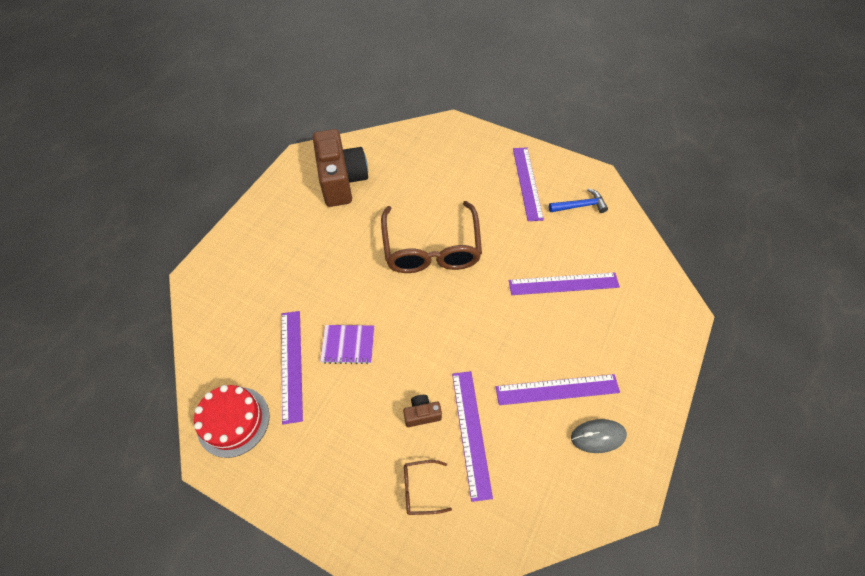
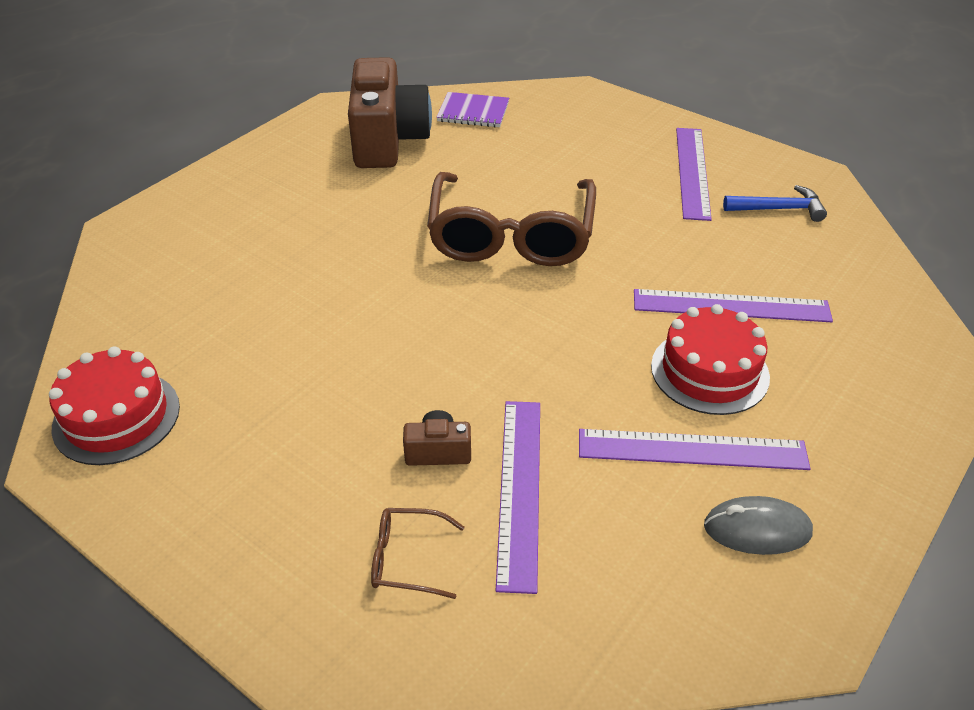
camera: 10 degrees right, 15 degrees down
(291, 364) = (237, 355): purple ruler -> none
(348, 345) = (338, 341): purple notebook -> purple notebook (473, 112)
(558, 333) = (709, 371): none -> red cake

